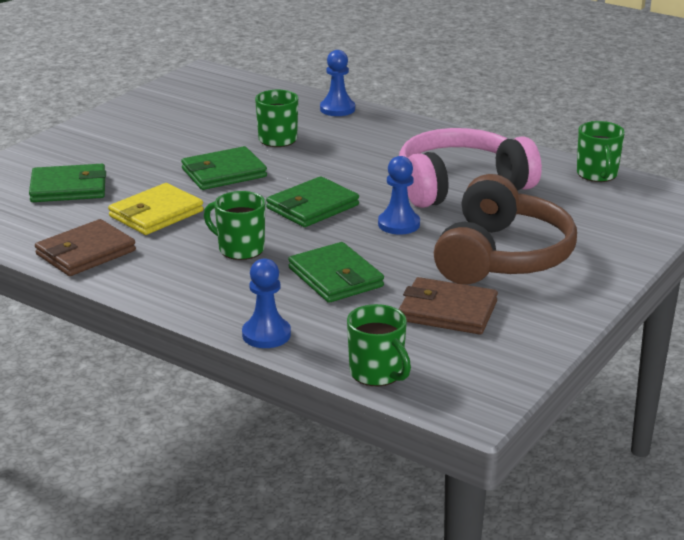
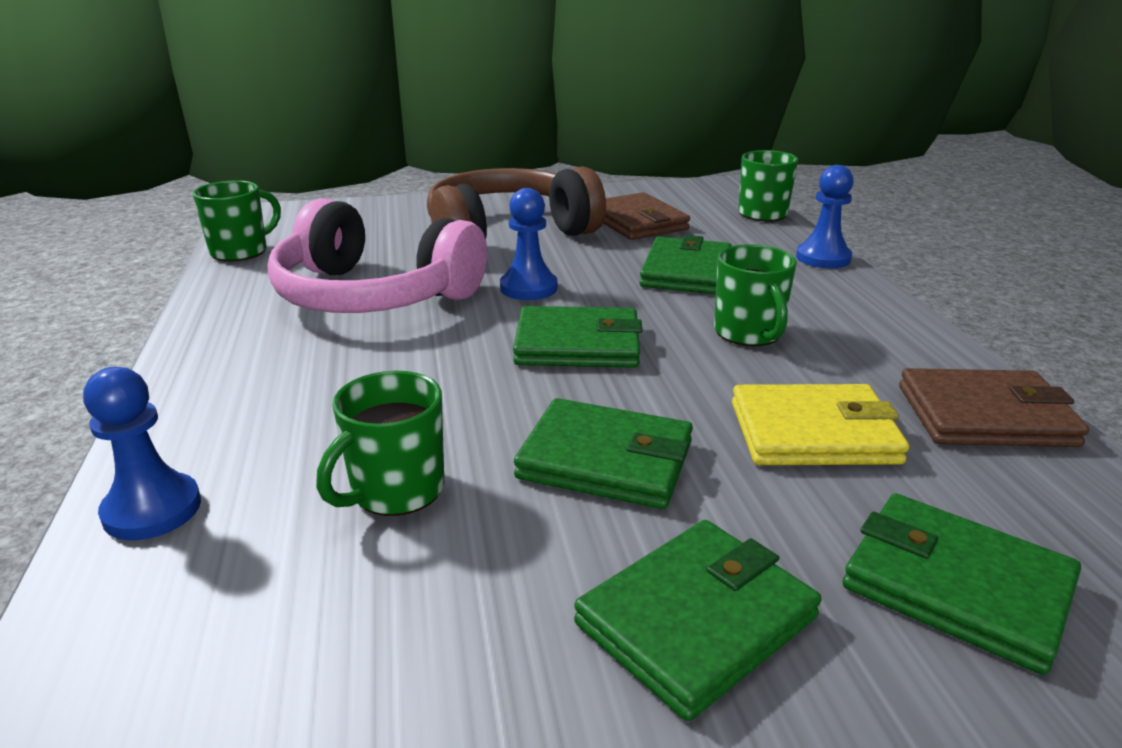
camera: 135 degrees left, 0 degrees up
(140, 152) = (696, 621): none -> green wallet

